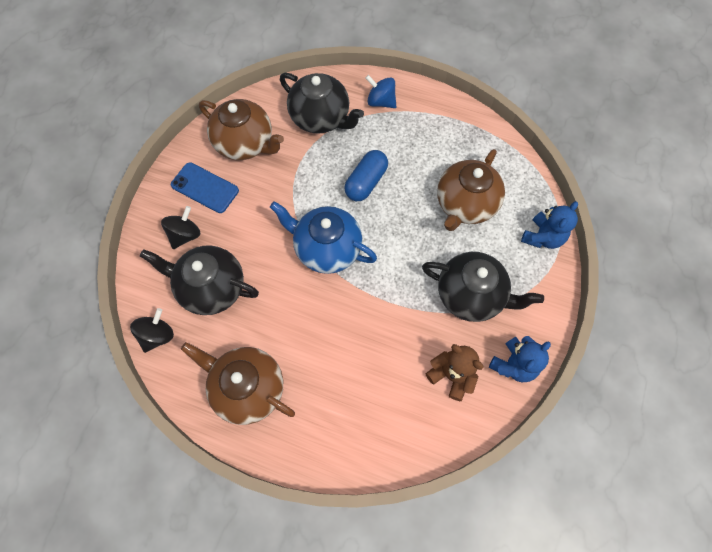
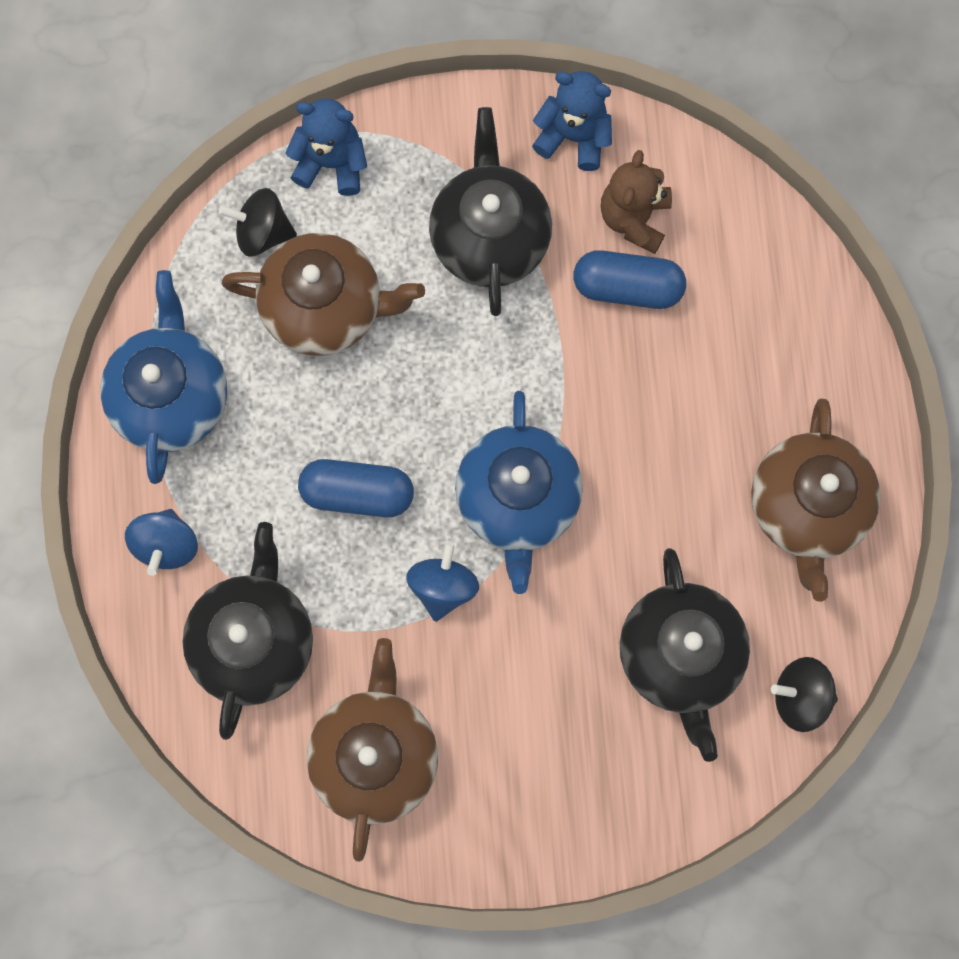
camera: 115 degrees left, 10 degrees up
(185, 235) = (609, 757): black spinning top -> black spinning top (263, 232)
(205, 188) = (502, 776): blue phone -> none
(303, 199) = (443, 586): none -> blue spinning top
(413, 352) = (627, 287): none -> blue capsule
(448, 127) = (172, 397): none -> blue teapot

